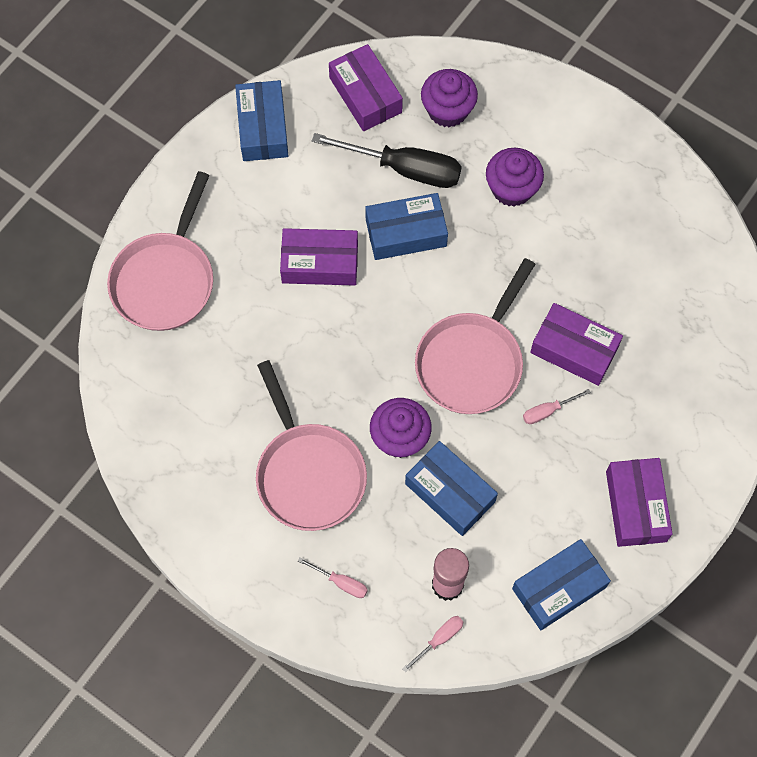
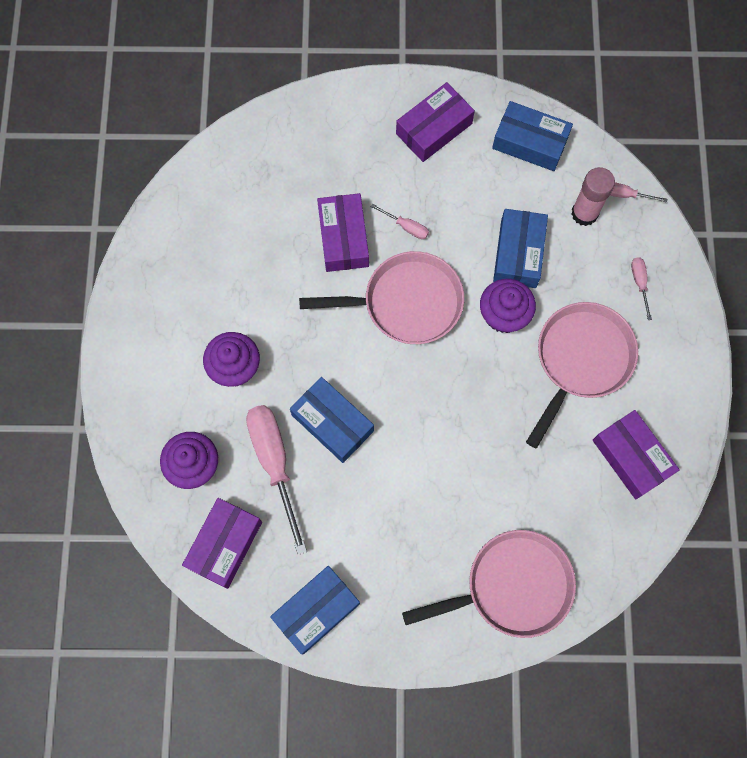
camera: 125 degrees left, 5 degrees up
(320, 263) = (407, 472): purple box -> purple box (631, 457)
(404, 169) = (274, 463): black screwdriver -> pink screwdriver

